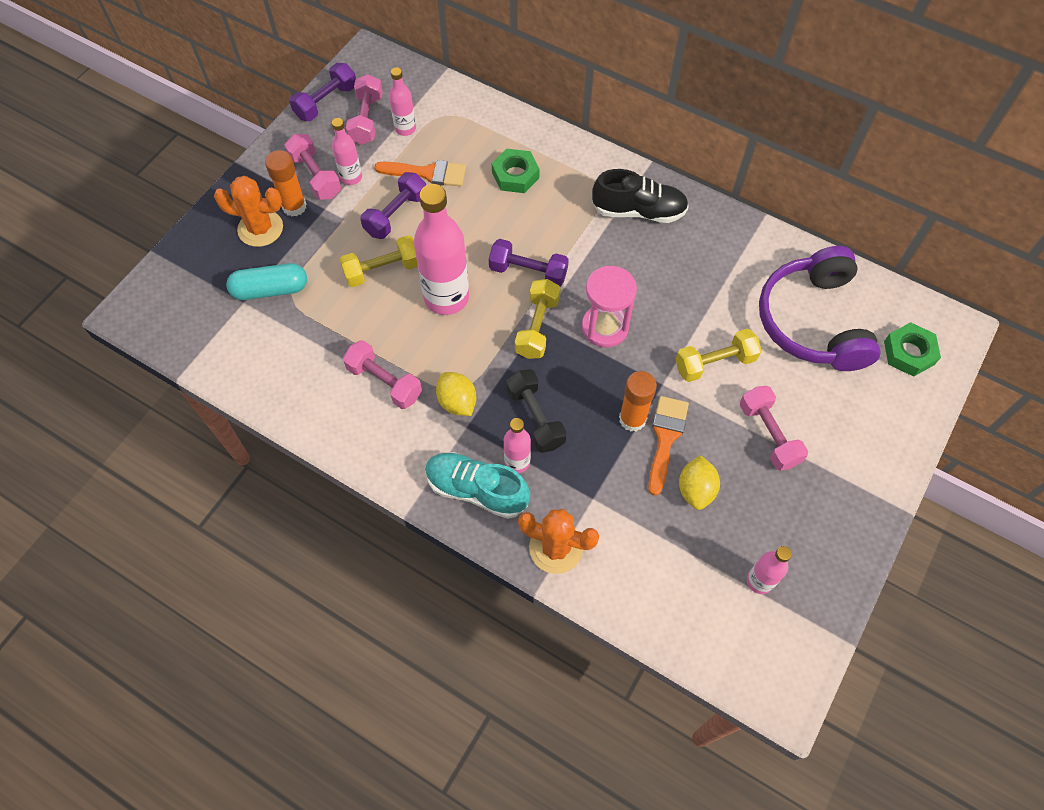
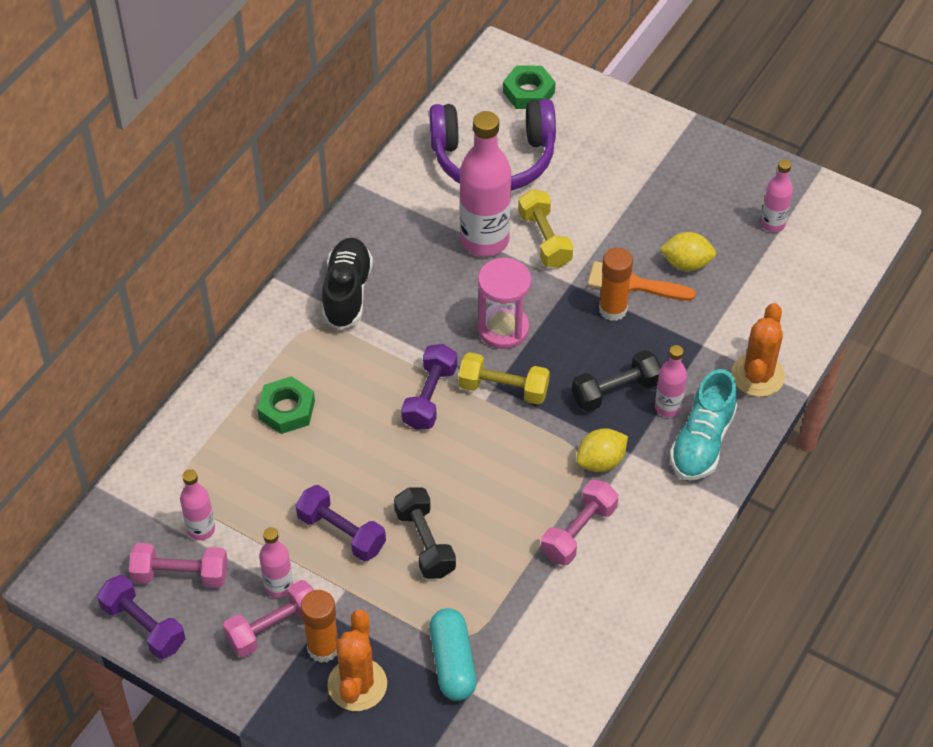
camera: 90 degrees left, 10 degrees down
(382, 270) = (425, 542): yellow dumbbell -> black dumbbell
(428, 173) = (277, 501): orange brush -> none
(446, 297) = (464, 475): pink bottle -> pink bottle (484, 240)
(768, 434) = (623, 204): pink dumbbell -> none

